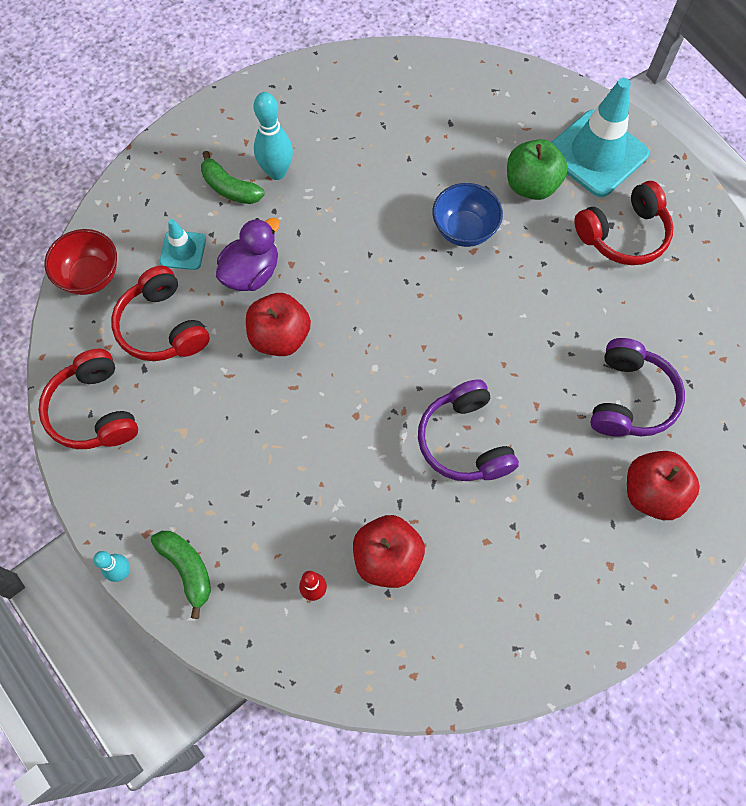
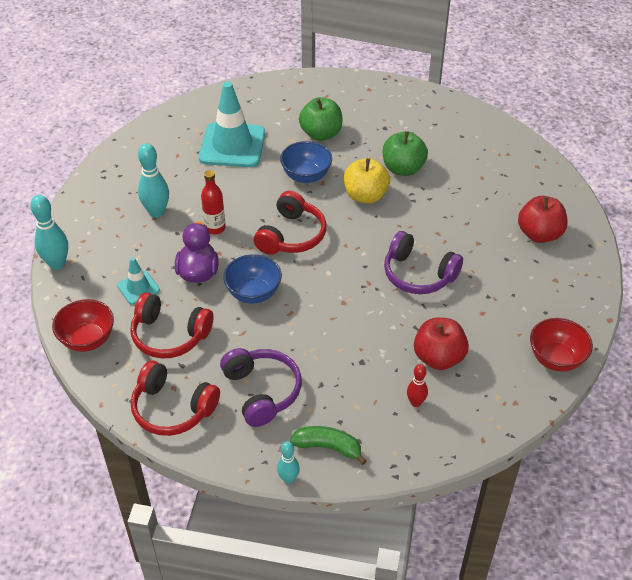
camera: 40 degrees left, 20 degrees down
(138, 170) = (57, 264): none -> turquoise bowling pin
(230, 188) = (134, 238): green banana -> none
(280, 337) = (253, 293): red apple -> blue bowl
(314, 231) = (215, 228): none -> red bottle
(503, 300) = (365, 196): none -> yellow apple
(509, 662) = (556, 359): none -> red bowl
(579, 293) = (403, 168): none -> green apple
(596, 153) = (341, 100): turquoise traffic cone -> turquoise traffic cone (232, 145)
(623, 235) = (396, 128): red headphones -> red headphones (291, 235)
(629, 398) = (482, 200): purple headphones -> purple headphones (262, 391)

